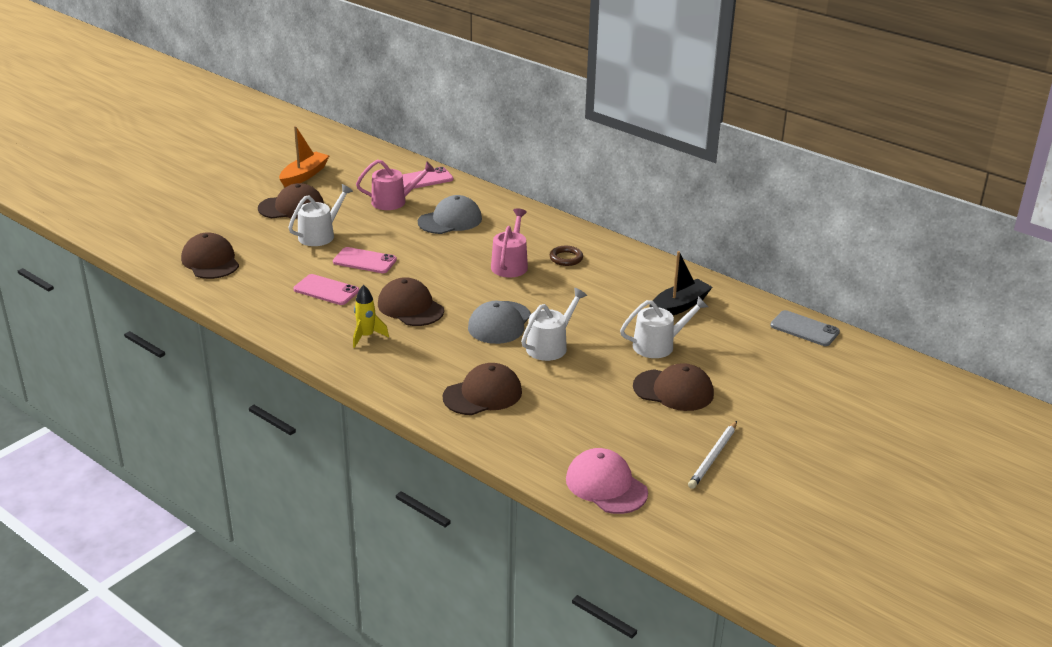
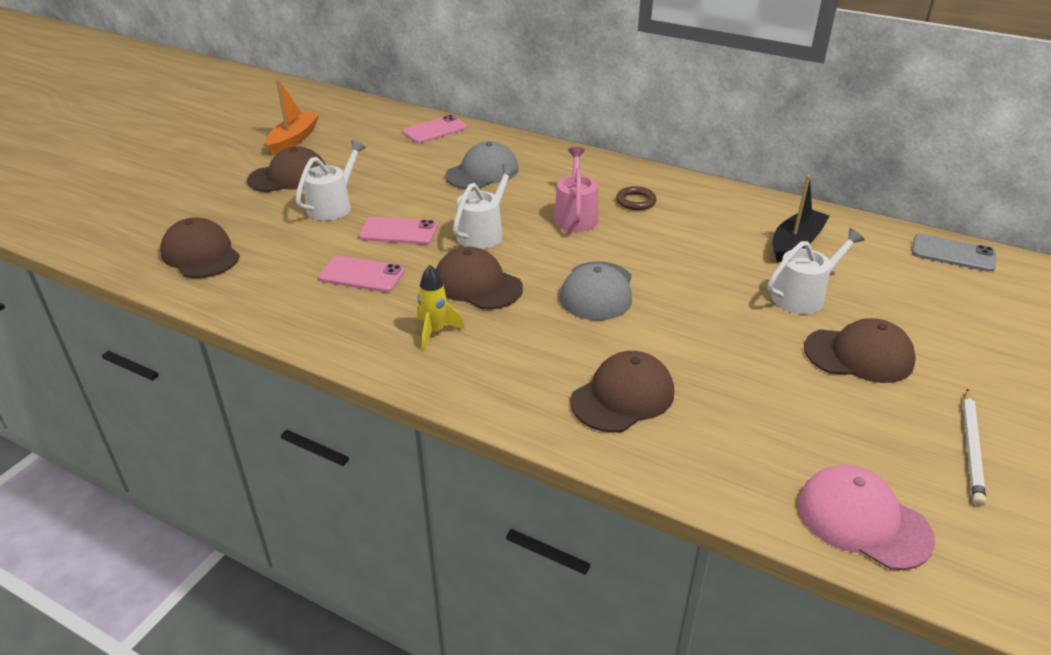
camera: 10 degrees left, 5 degrees up
(393, 201) = (408, 158): pink watering can -> none
(550, 346) = (674, 314): white watering can -> white watering can (483, 233)

